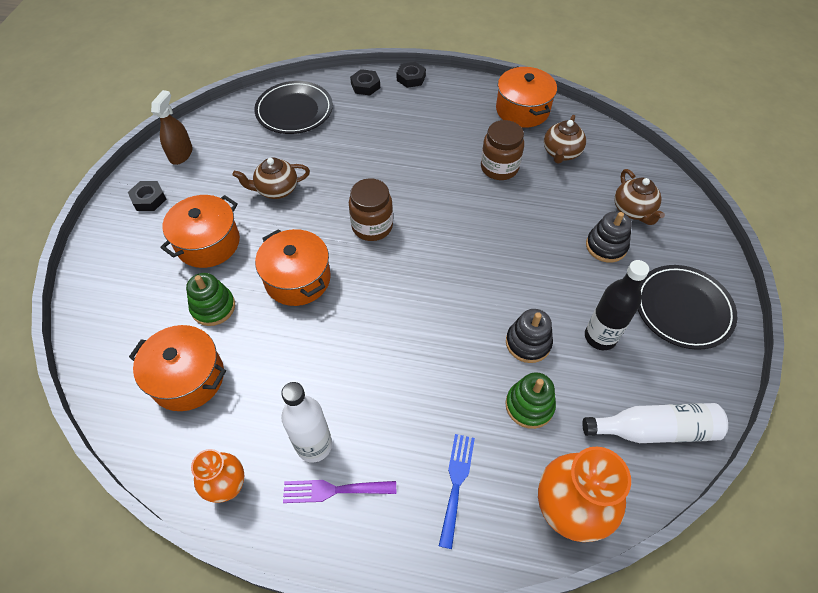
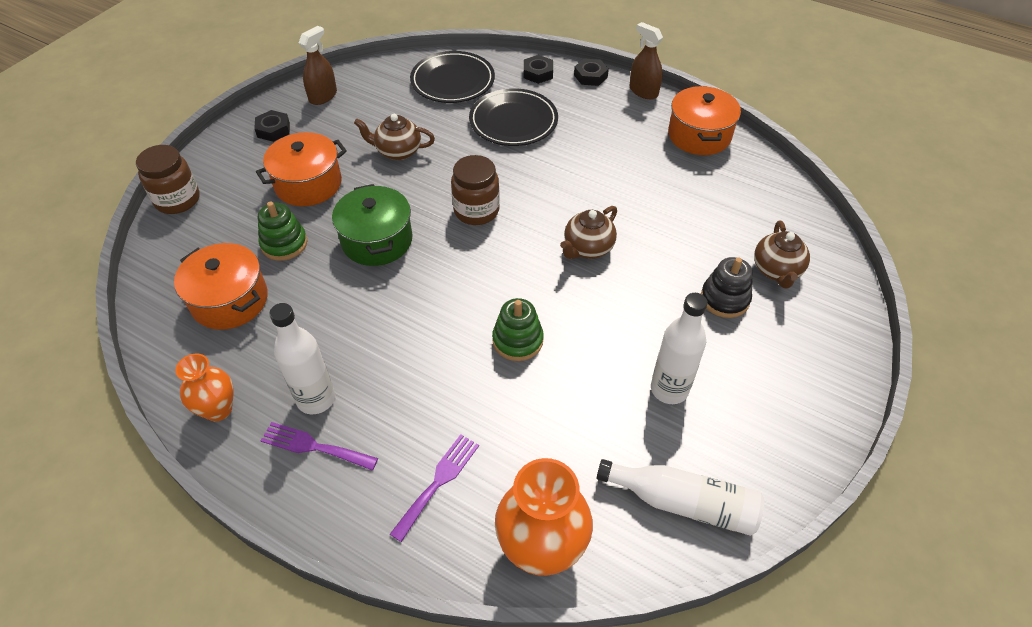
camera: 20 degrees right, 5 degrees down
(297, 279) = (377, 240): orange pot -> green pot
(456, 483) = (438, 482): blue fork -> purple fork
(460, 81) = (643, 91): none -> brown spray bottle
(499, 168) = (642, 188): brown jar -> brown jar (177, 200)
(528, 343) = (584, 371): black stacking toy -> none
(529, 406) = (554, 433): green stacking toy -> green stacking toy (517, 340)
(561, 153) = (721, 190): brown teapot -> brown teapot (587, 248)
(600, 337) = (669, 389): black bottle -> white bottle
(682, 309) = (783, 389): black plate -> black plate (513, 121)

